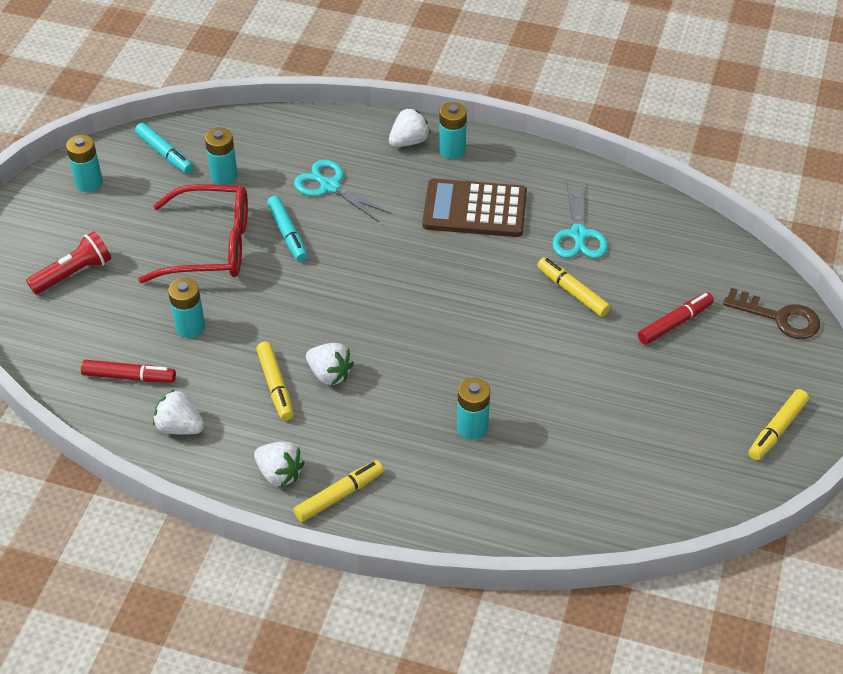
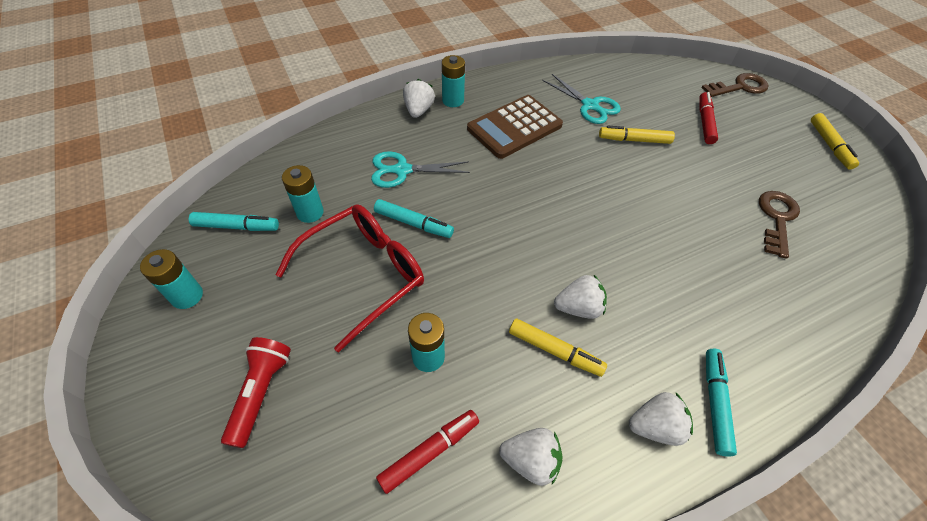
camera: 45 degrees left, 5 degrees up
(180, 427) = (530, 460): white strawberry -> white strawberry turned 150 degrees counterclockwise
(339, 495) = (715, 403): yellow marker -> turquoise marker
(472, 427) = (710, 269): turquoise battery -> none
(599, 440) = (777, 219): none -> brown key

